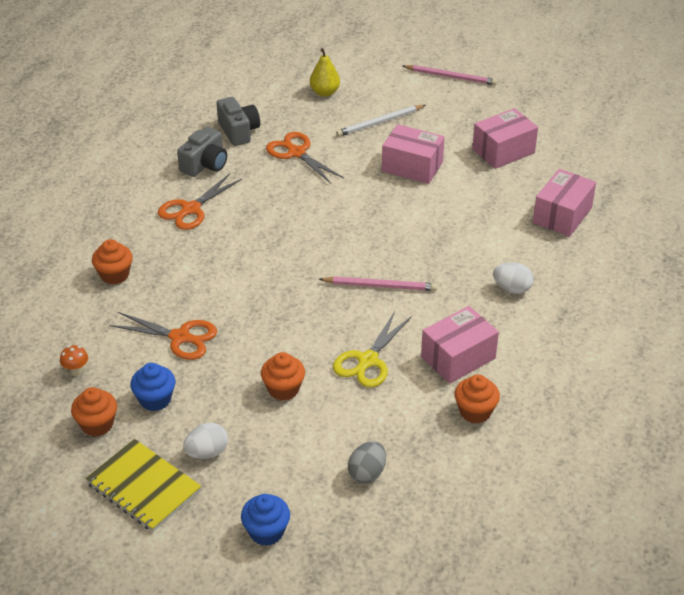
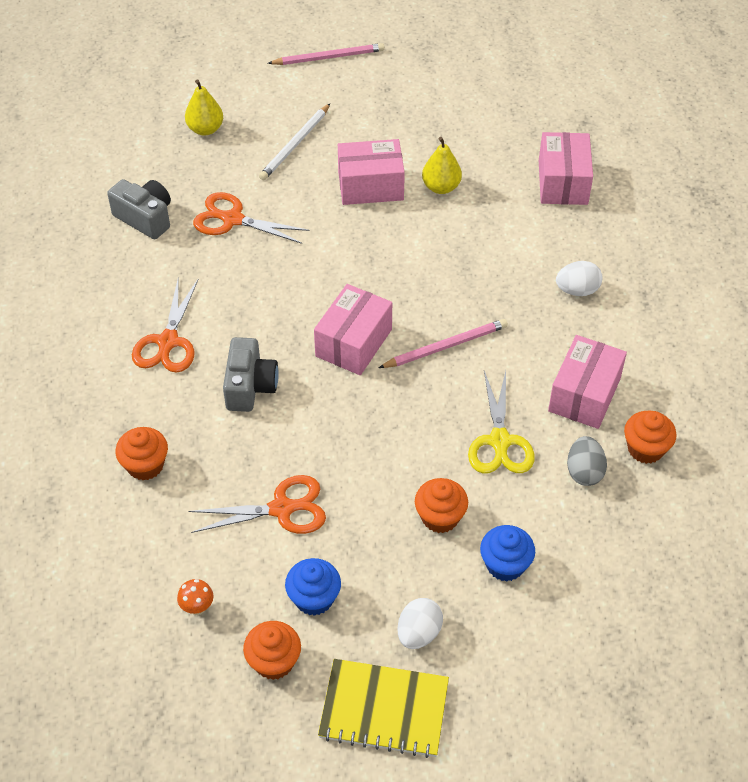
camera: 30 degrees left, 10 degrees up
(205, 164) = (139, 277): grey camera -> grey camera (250, 386)
(266, 532) = (549, 692): blue cupcake -> blue cupcake (505, 565)
(367, 473) = (596, 572): grey egg -> grey egg (584, 472)
(464, 185) = (441, 187): none -> yellow pear
(503, 151) = (450, 129): pink box -> pink box (354, 343)

